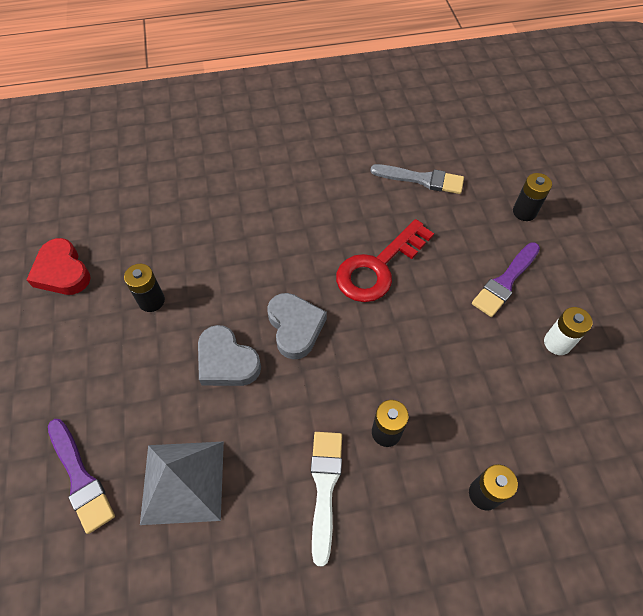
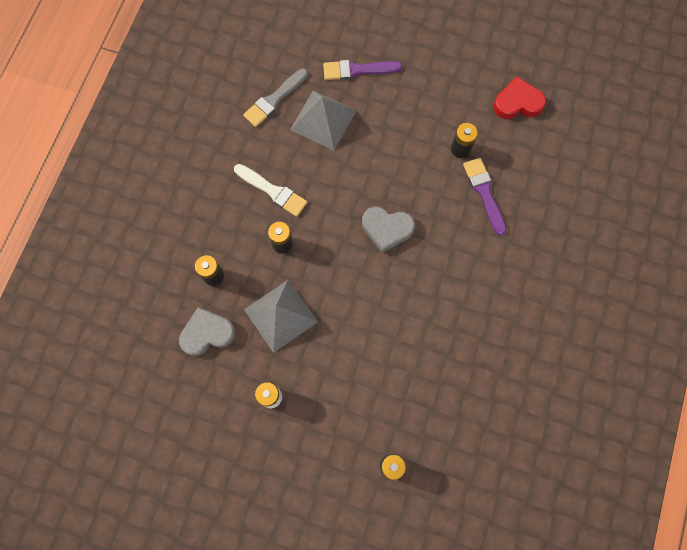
camera: 120 degrees right, 15 degrees up
(226, 361) = (386, 175): grey heart -> grey heart (207, 333)
(378, 267) = (403, 313): red key -> none
(421, 179) = (470, 404): grey brush -> grey brush (274, 99)
(469, 383) = (280, 315): none -> grey pyramid
(505, 282) = (338, 398): purple brush -> purple brush (484, 193)

